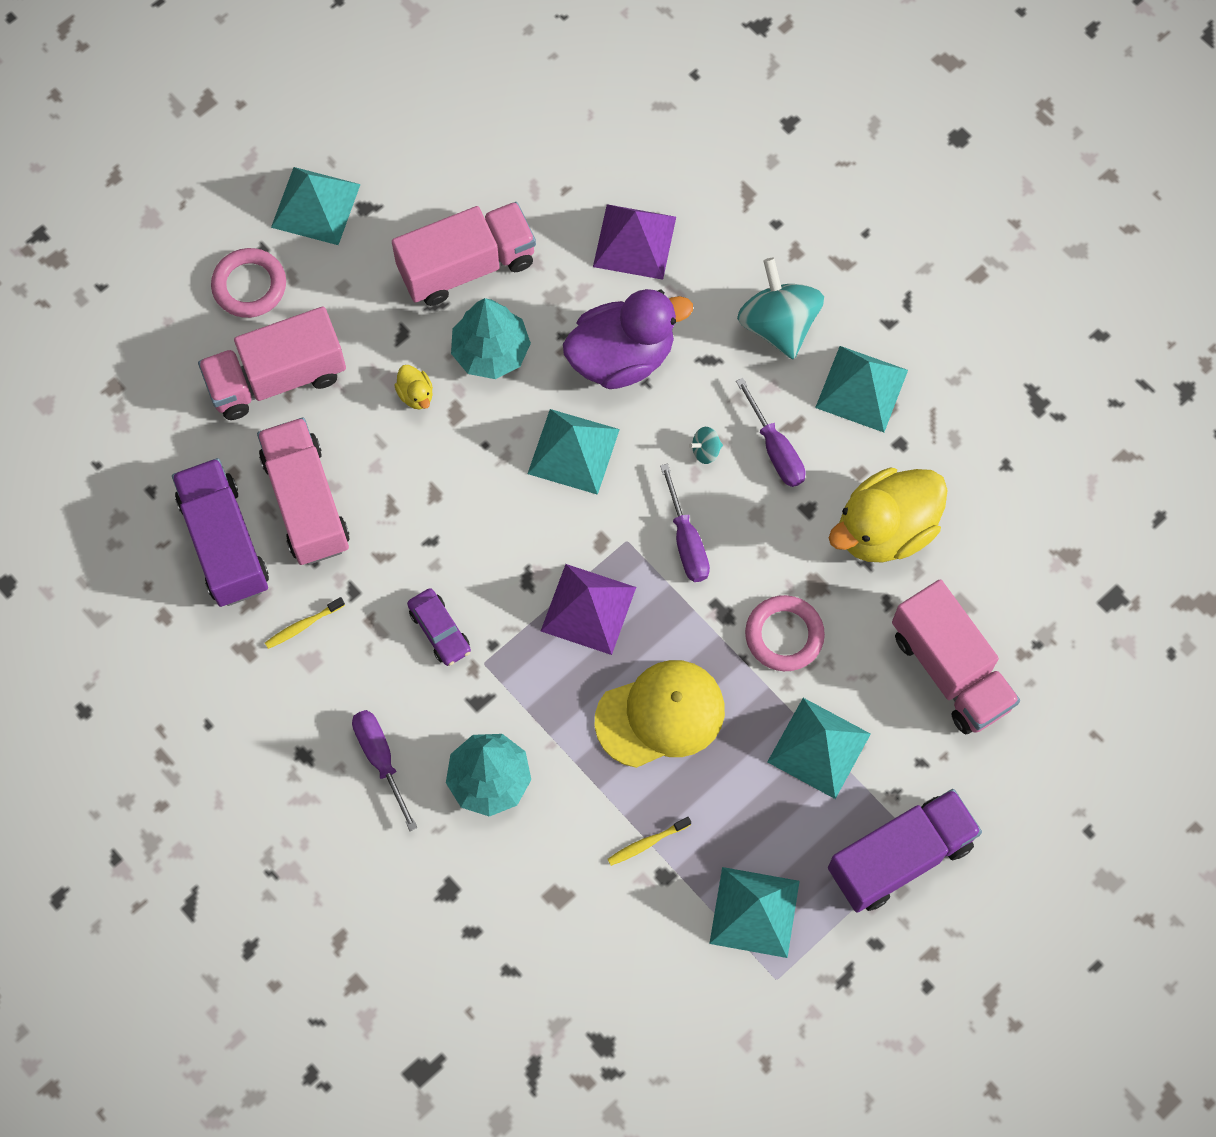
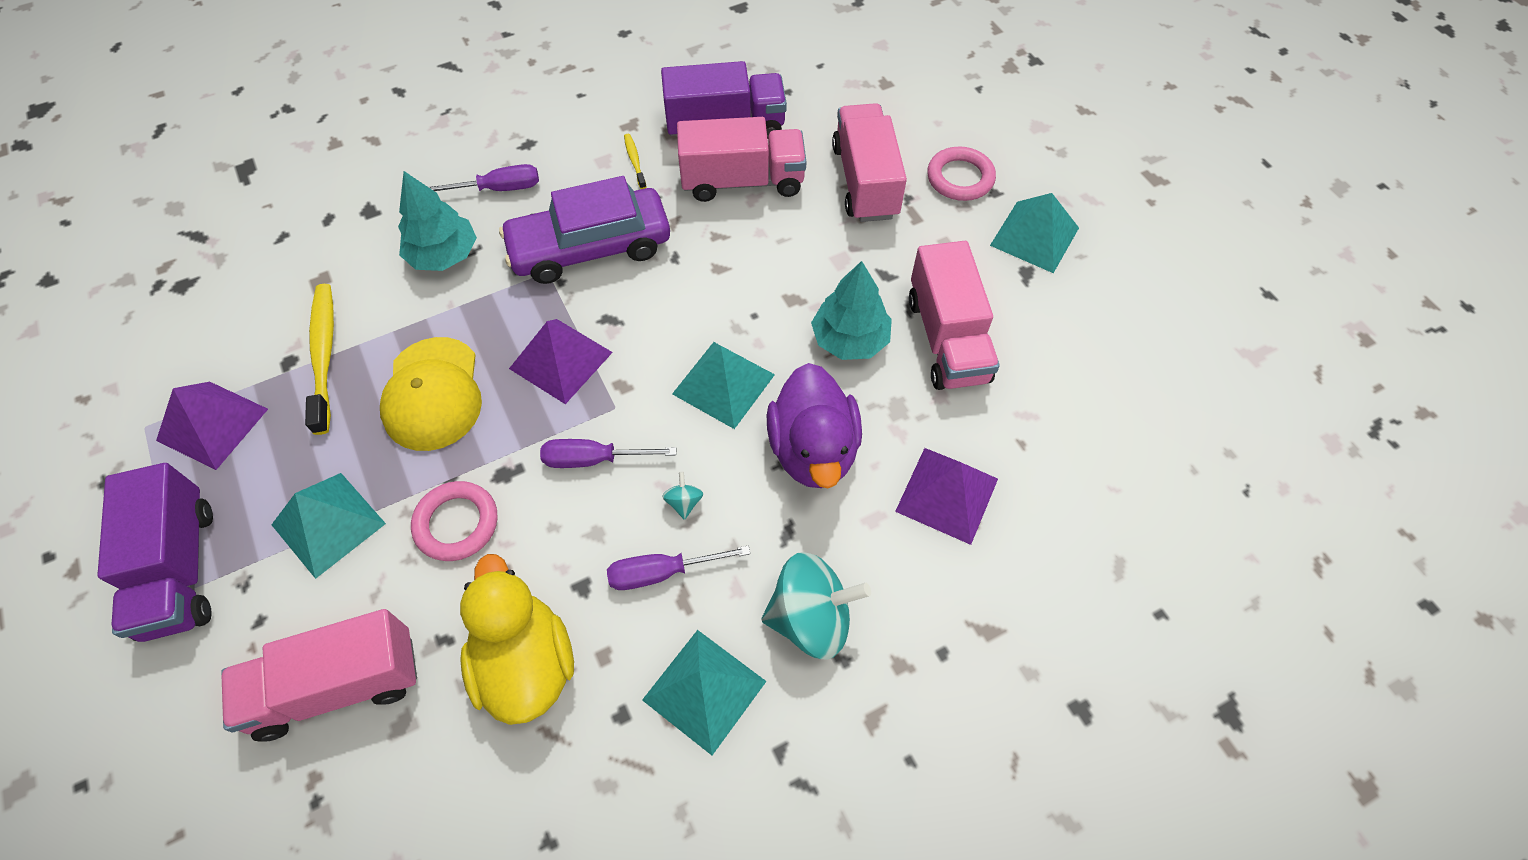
camera: 105 degrees right, 10 degrees down
(416, 394) = (821, 273): yellow duck -> none
(439, 630) = (590, 247): purple car -> purple car, size x2.20
(647, 843) = (324, 355): yellow toothbrush -> yellow toothbrush, size x2.07
(754, 912) = (212, 424): turquoise pyramid -> purple pyramid

